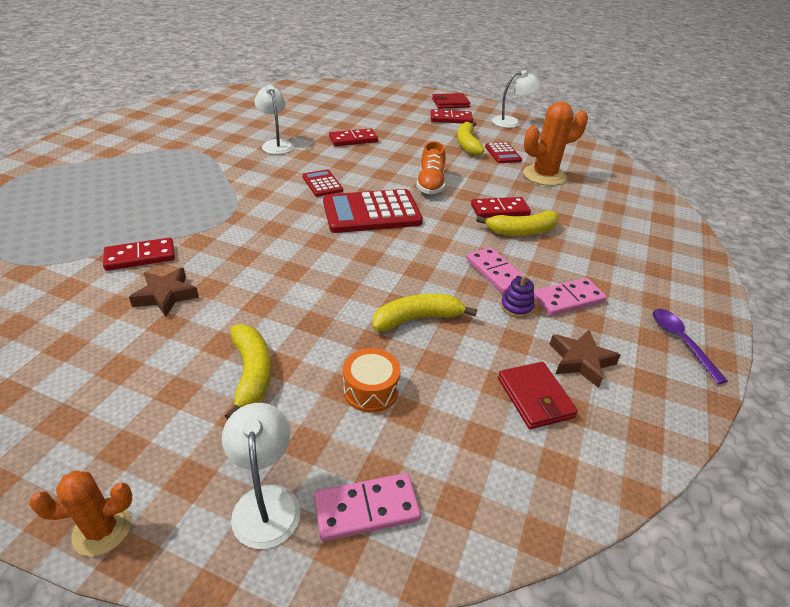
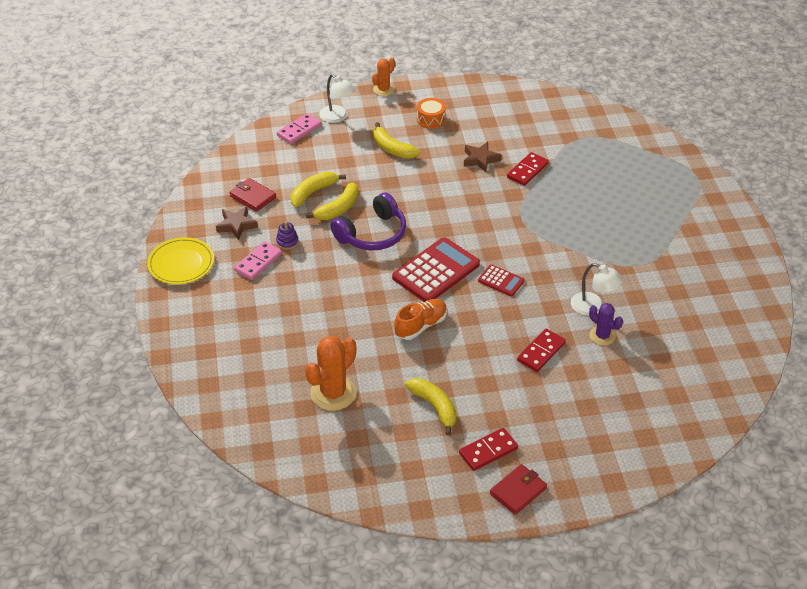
camera: 150 degrees right, 5 degrees up
(297, 131) = (602, 336): none -> purple cactus
(371, 390) = (332, 166): orange drum -> orange drum (431, 119)
(402, 270) = (372, 234): none -> purple headphones
(430, 184) = (421, 326): orange shoe -> orange shoe turned 75 degrees clockwise
(496, 273) = (313, 261): pink domino -> none
(499, 210) = (346, 323): red domino -> none
(502, 153) = (391, 410): red calculator -> none
(511, 122) = (420, 485): white lamp -> none
(521, 231) = (316, 308): yellow banana -> yellow banana (313, 192)
(681, 342) = (181, 264): purple spoon -> yellow plate

